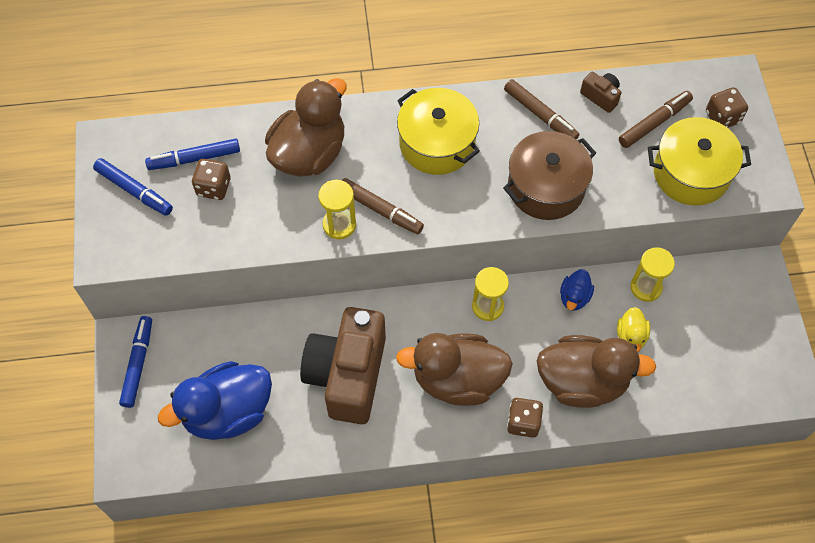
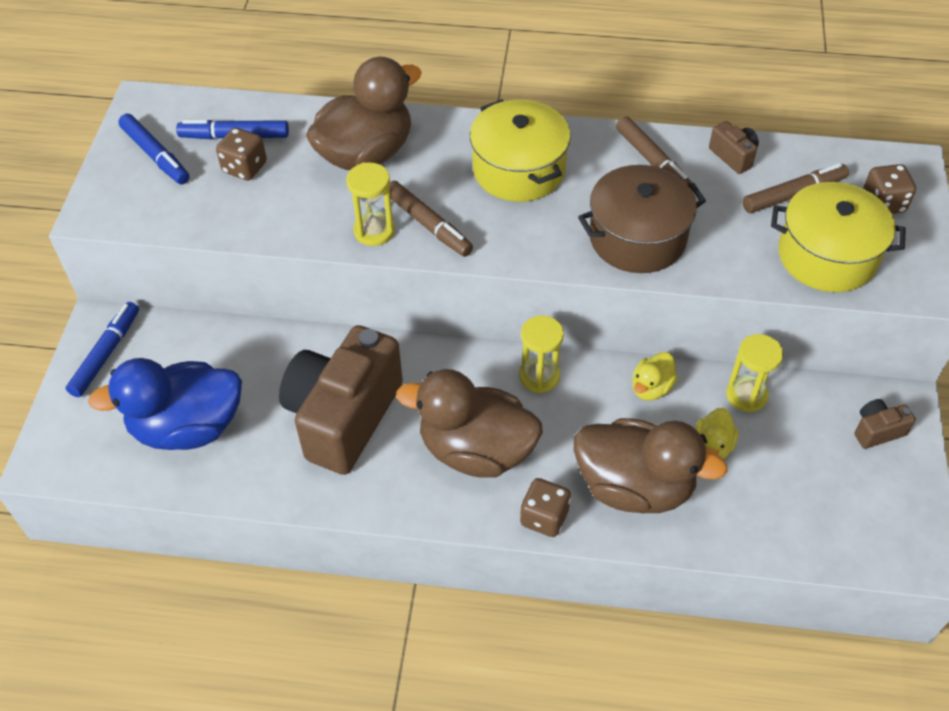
camera: 15 degrees right, 10 degrees down
(574, 297) = (651, 388): blue duck -> yellow duck
(746, 295) = (877, 431): none -> brown camera

